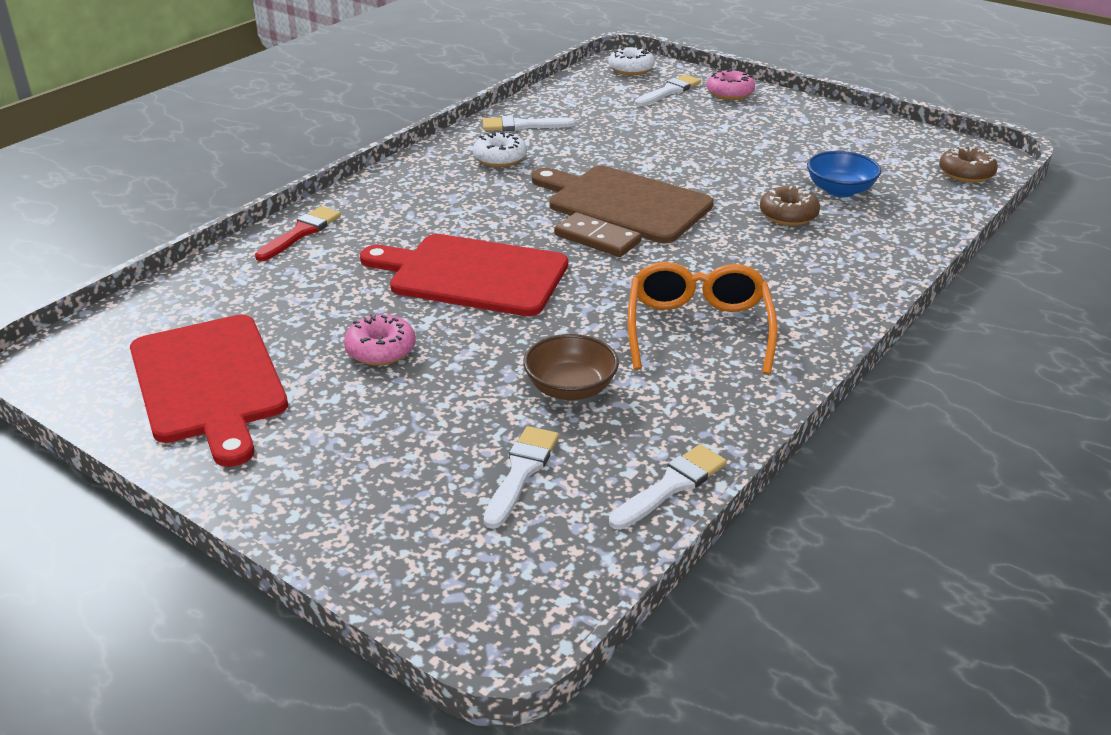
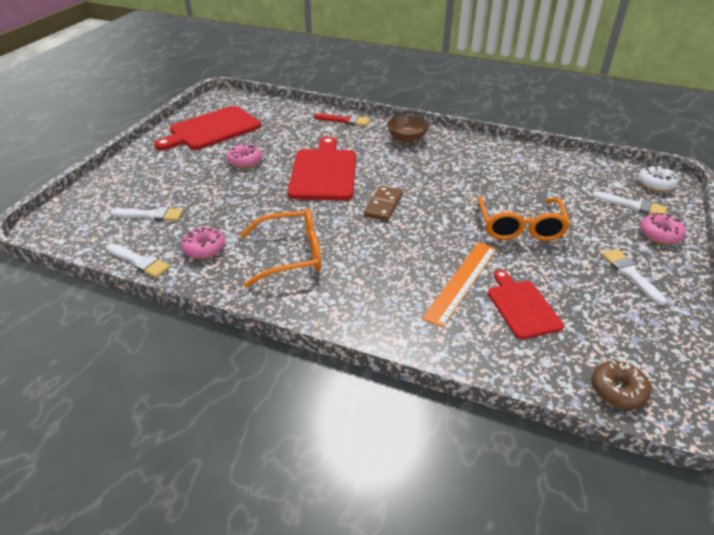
camera: 75 degrees right, 5 degrees up
(500, 158) = (465, 157): white donut -> none
(522, 126) = (517, 157): white brush -> white brush (630, 274)
(570, 388) = (221, 219): brown bowl -> brown bowl (407, 138)
(624, 203) = (435, 209): brown cutting board -> none
(655, 411) = (204, 249): none -> pink donut
(687, 159) = (520, 227): none -> orange glasses
(788, 215) = (461, 281): brown donut -> orange ruler
(840, 190) = (522, 307): blue bowl -> red cutting board

